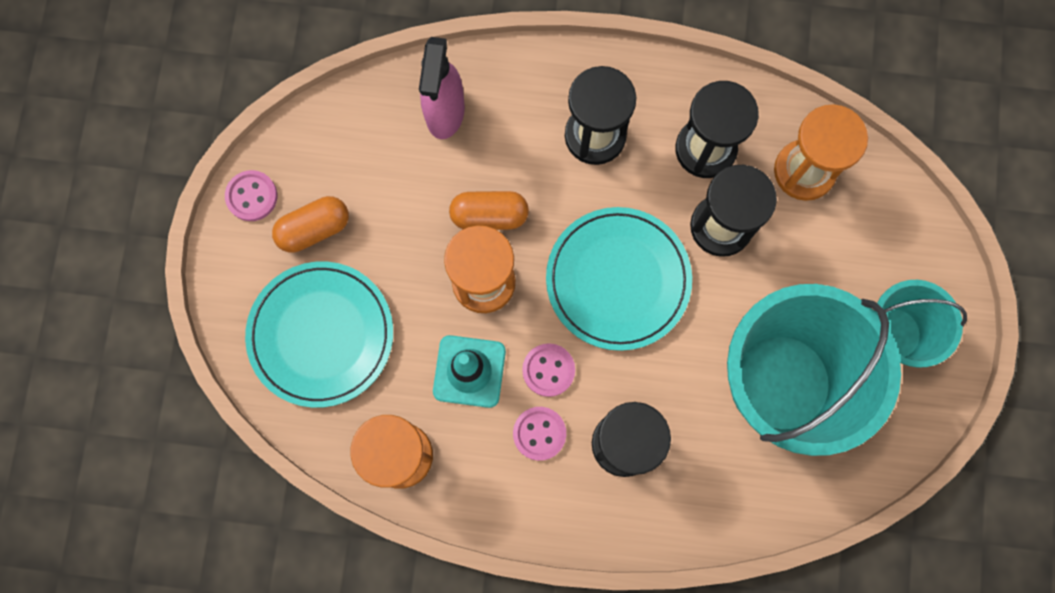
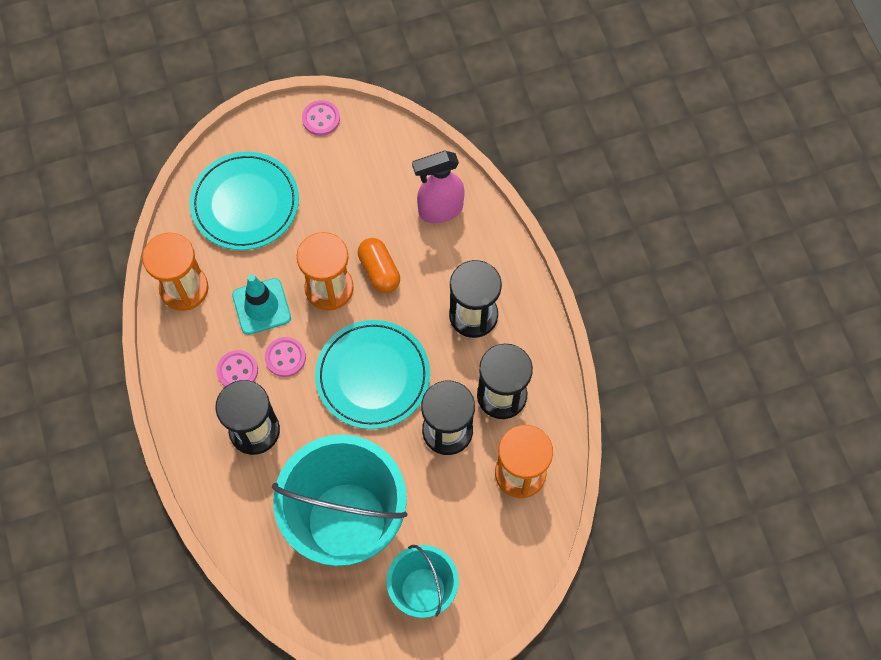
camera: 65 degrees right, 10 degrees down
(314, 229) = (316, 166): orange capsule -> none

